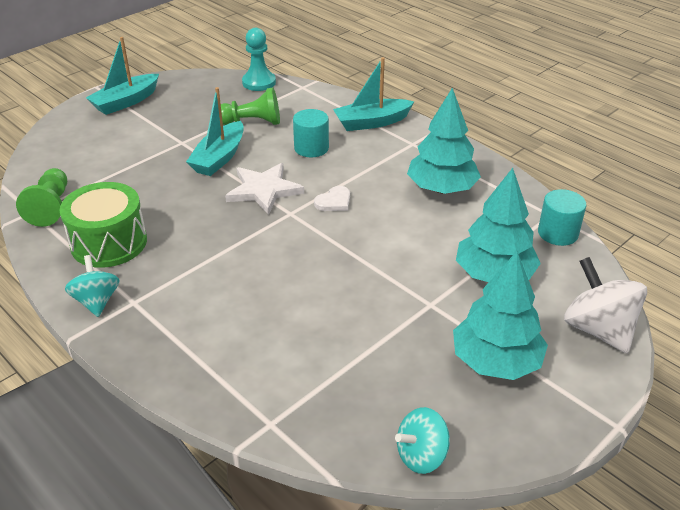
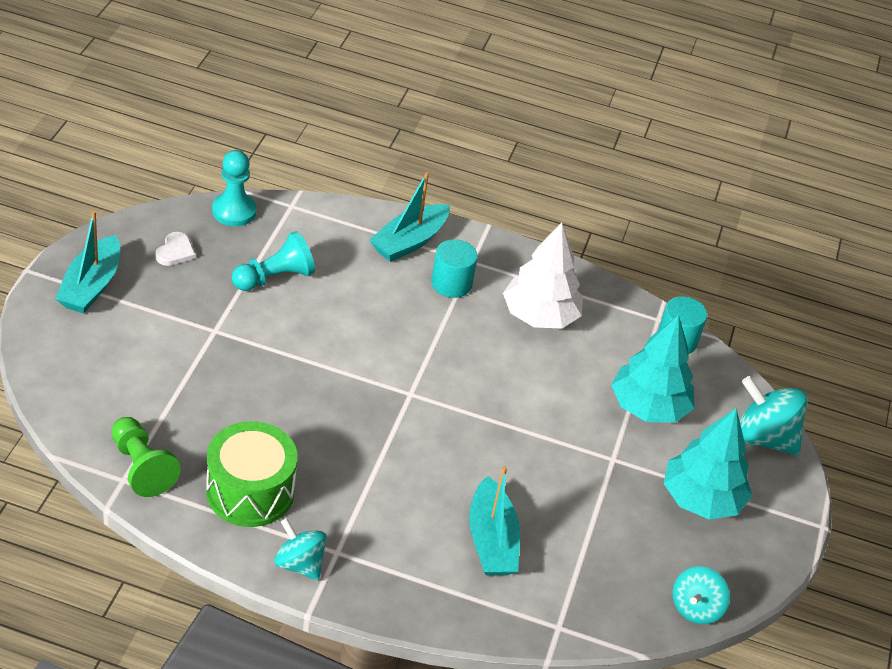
camera: 35 degrees left, 5 degrees up
(219, 158) = (277, 341): turquoise boat -> turquoise boat (491, 540)
(252, 122) = (274, 278): green pawn -> turquoise pawn
(264, 190) = (361, 372): white star -> none
(311, 148) = (369, 298): turquoise cylinder -> turquoise cylinder (451, 283)
(334, 201) = (445, 365): white heart -> white heart (175, 251)
(442, 189) = (540, 316): turquoise tree -> white tree
(598, 329) = (763, 438): white spinning top -> turquoise spinning top

